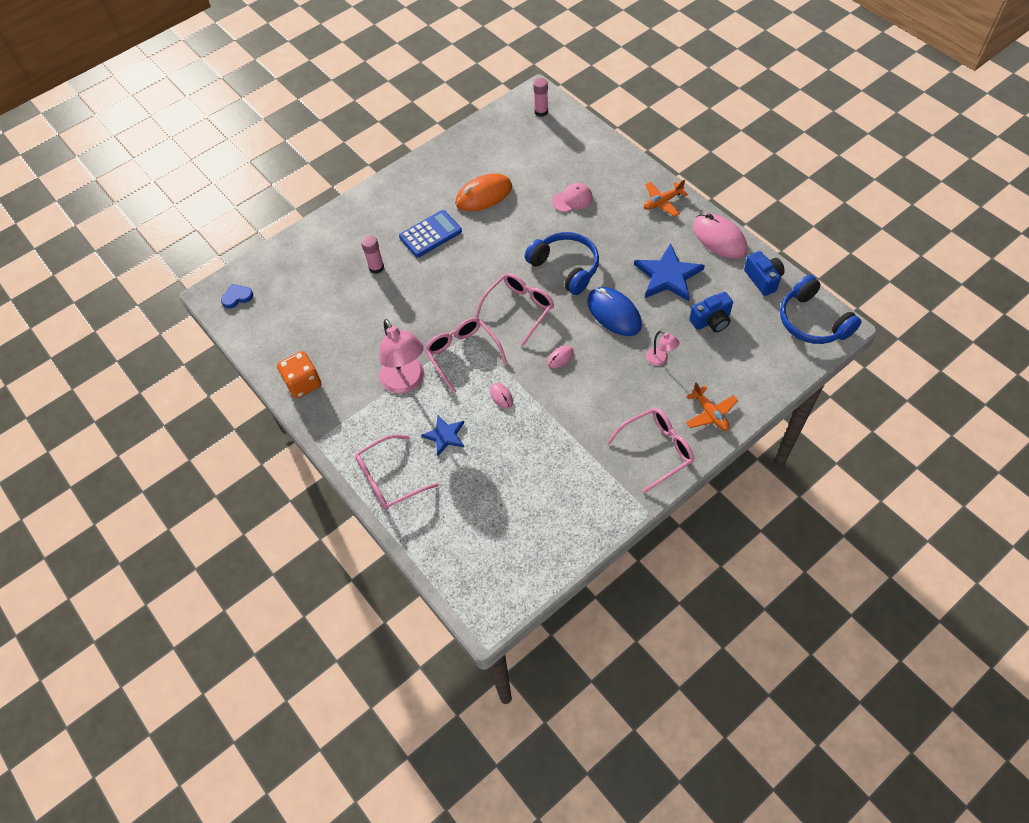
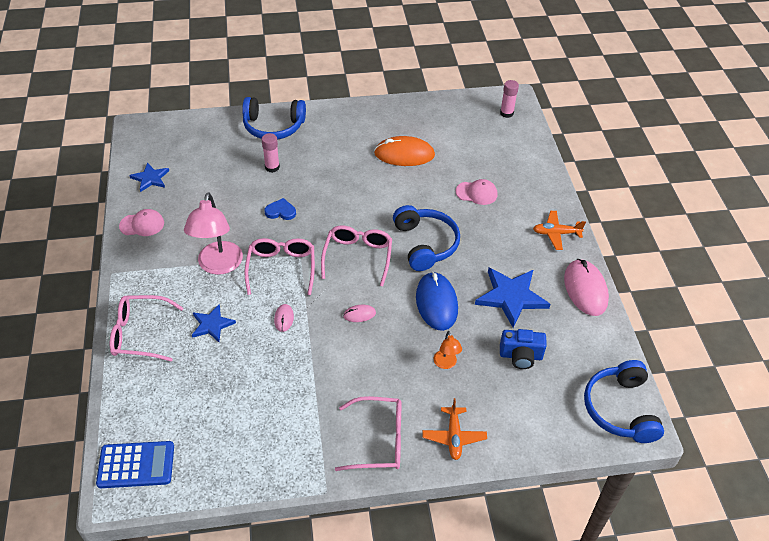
camera: 25 degrees right, 10 degrees down
(237, 297) = (152, 137): blue heart -> blue heart (280, 211)
(272, 337) = (150, 178): none -> blue star
(303, 383) = (142, 224): orange dice -> pink cap
(344, 228) = (273, 126): none -> blue headphones
(430, 234) = (336, 163): blue calculator -> blue calculator (136, 465)
(519, 309) = (357, 257): pink glasses -> pink glasses turned 60 degrees counterclockwise
(660, 359) = (446, 364): pink lamp -> orange lamp
(763, 279) = (600, 346): blue camera -> none

